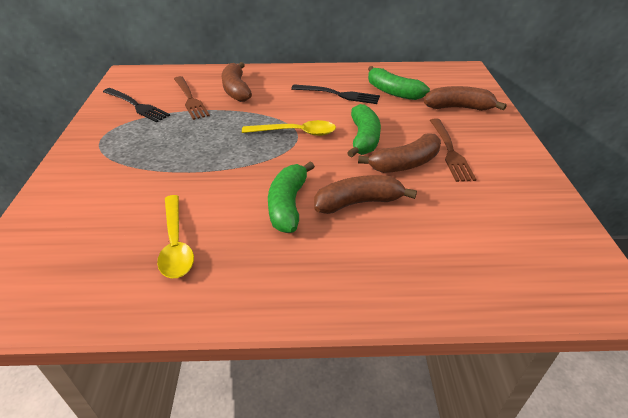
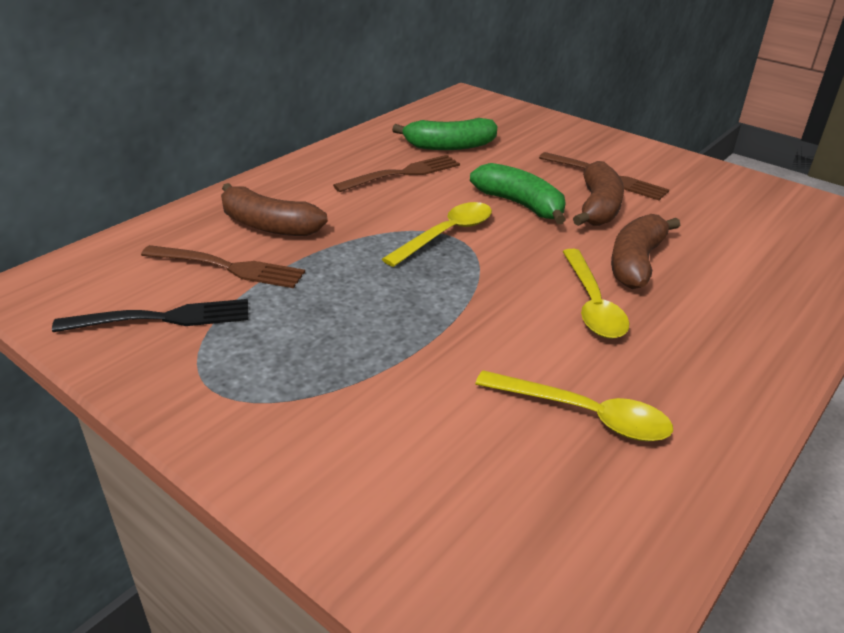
camera: 50 degrees left, 5 degrees down
(288, 205) = (592, 304): green banana -> yellow spoon
(338, 95) = (402, 173): black fork -> brown fork
(459, 108) = (534, 135): brown banana -> none

